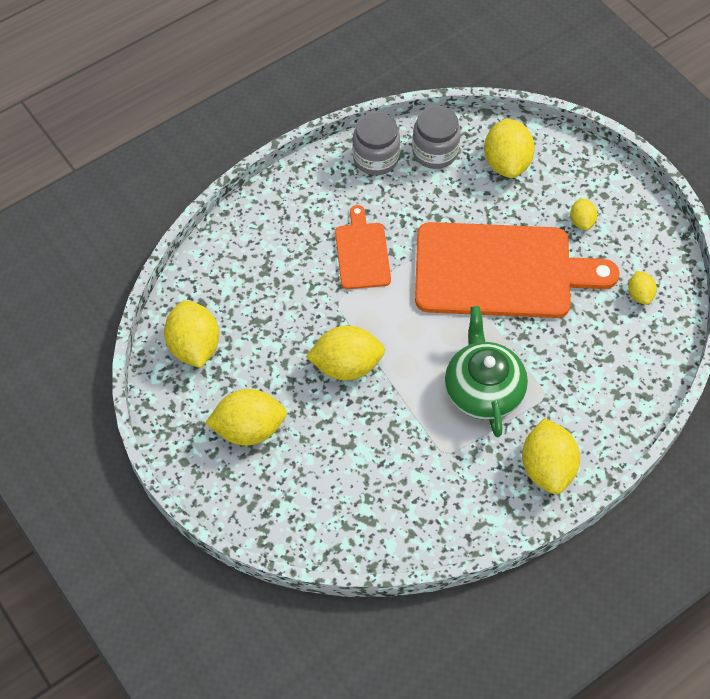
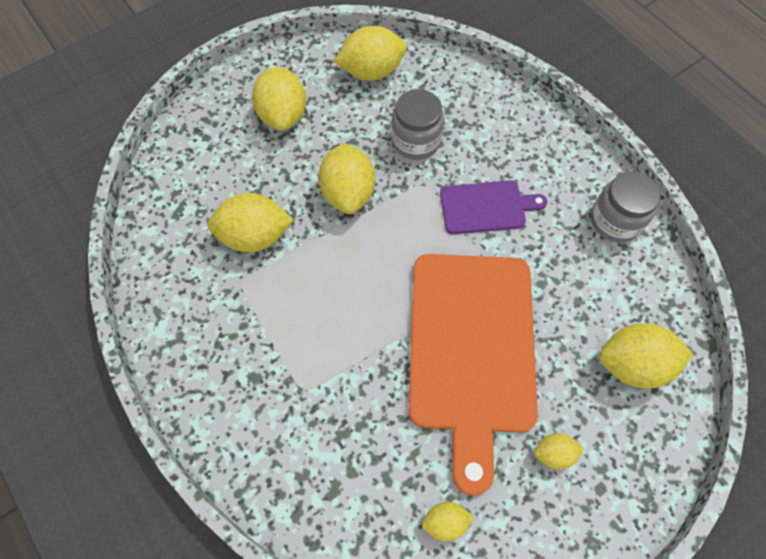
camera: 90 degrees right, 5 degrees up
(362, 252) = (486, 207): orange cutting board -> purple cutting board
(435, 152) = (635, 283): grey jar -> grey jar (416, 141)
(483, 389) = (314, 323): green teapot -> none
(547, 468) = (213, 386): yellow lemon -> yellow lemon (255, 236)

